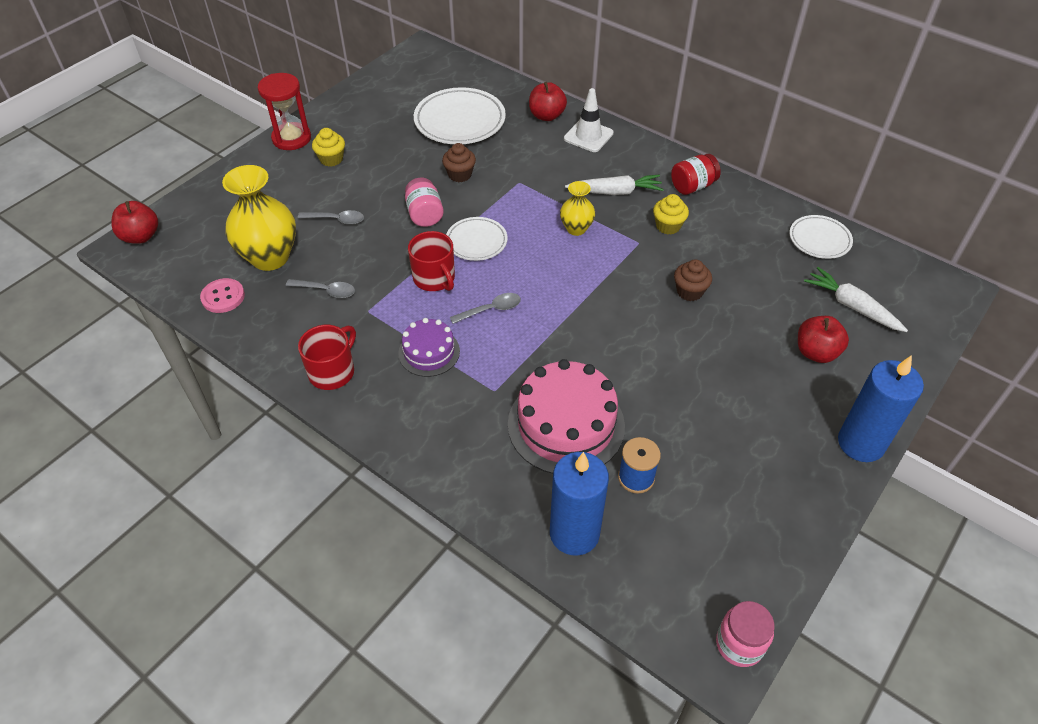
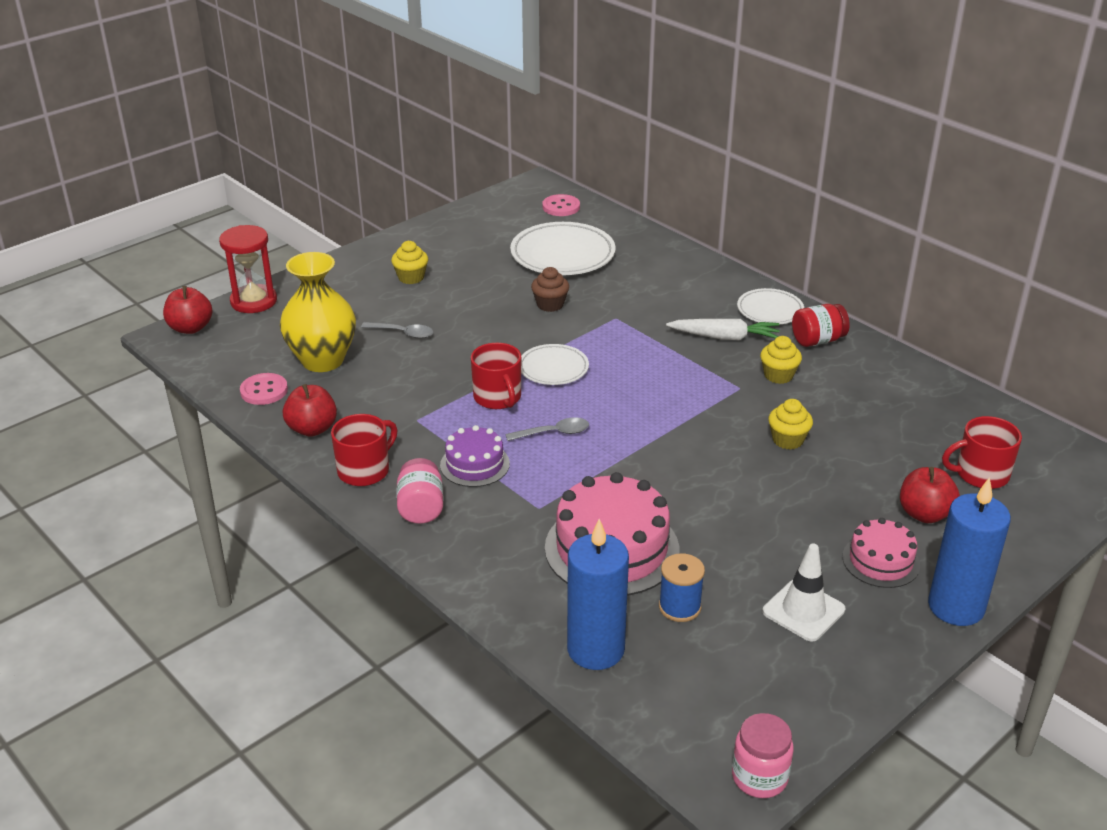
camera: 10 degrees right, 15 degrees down
(291, 138) = (372, 254): red hourglass -> red hourglass (254, 301)
(326, 291) = (376, 397): grey spoon -> none
(424, 214) = (501, 338): pink jar -> pink jar (421, 508)
(448, 71) = (561, 207): none -> pink button
(546, 116) = (663, 258): red apple -> red apple (312, 429)
(576, 229) = (670, 367): yellow vase -> none
(588, 136) = (707, 281): white traffic cone -> white traffic cone (803, 610)
(689, 291) = (788, 440): brown cupcake -> yellow cupcake
(791, 405) = (881, 561): none -> pink cake
(819, 240) = (957, 406): white plate -> white plate (770, 310)
(852, 306) = (980, 474): white carrot -> red mug

